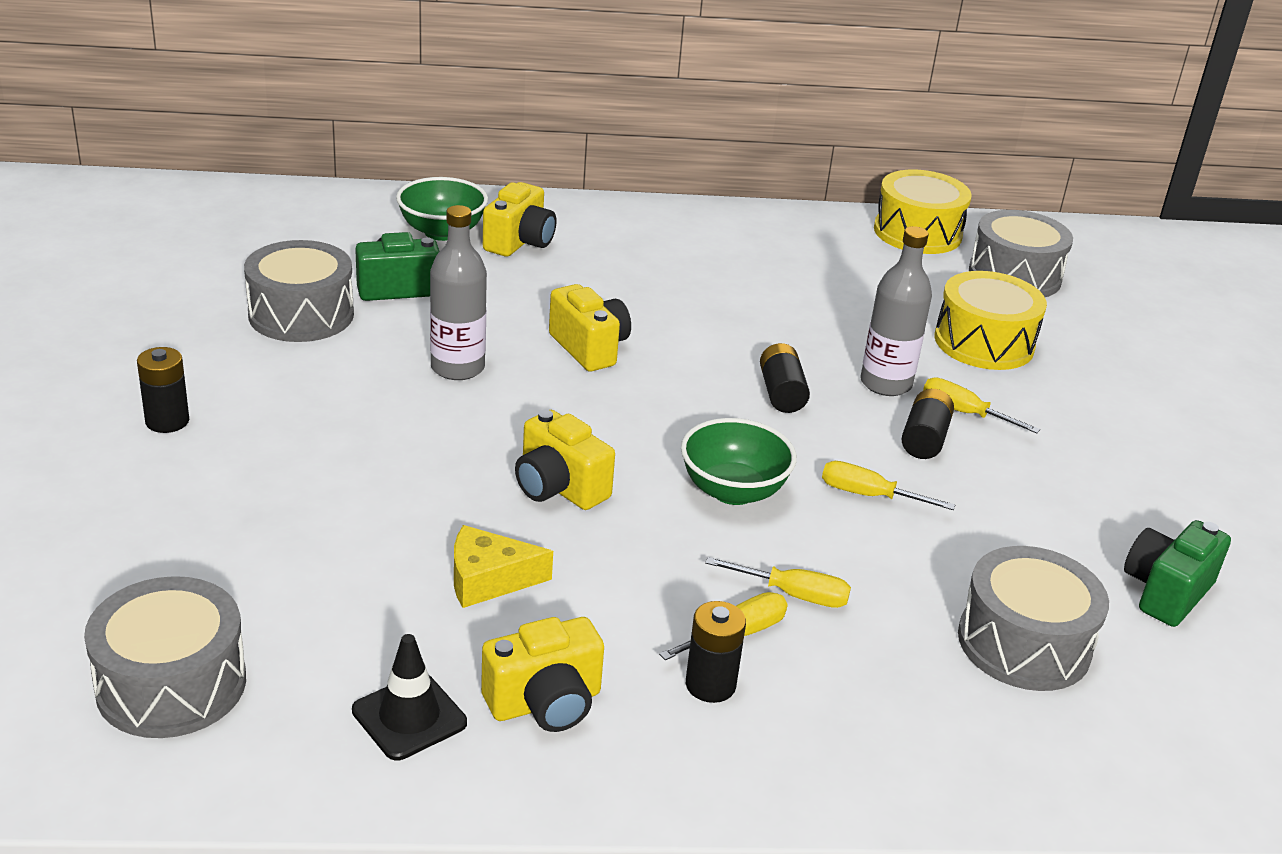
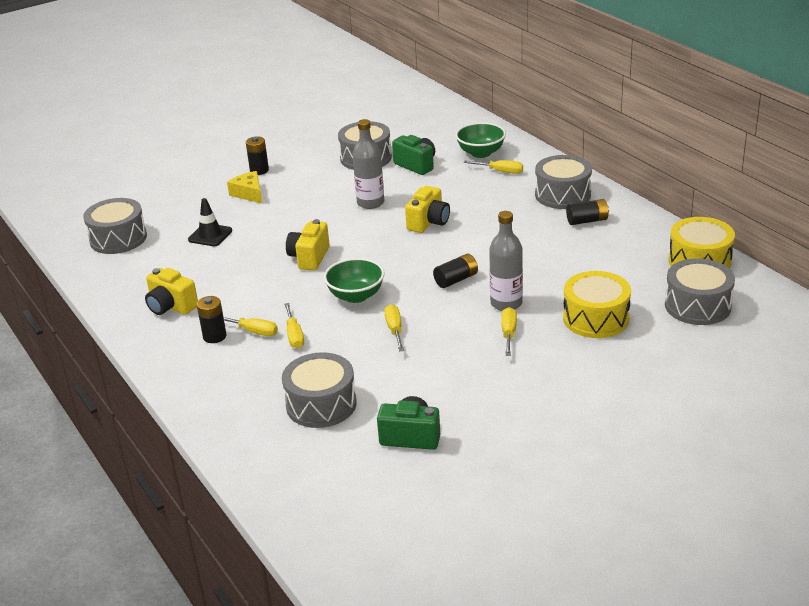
camera: 65 degrees right, 0 degrees up
(409, 717) = (140, 284): black traffic cone -> black traffic cone (210, 235)
(488, 579) = (232, 268): yellow cheese -> yellow cheese (249, 193)
(520, 242) = (500, 171): yellow camera -> yellow screwdriver
(649, 234) = (562, 195): none -> grey drum
(924, 439) = (466, 330): black battery -> black battery (587, 221)

